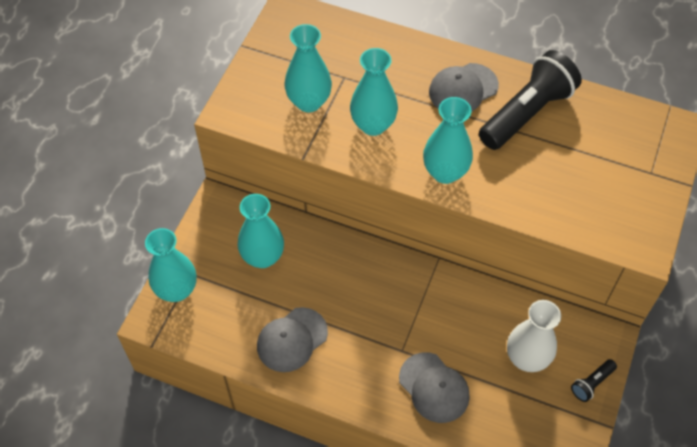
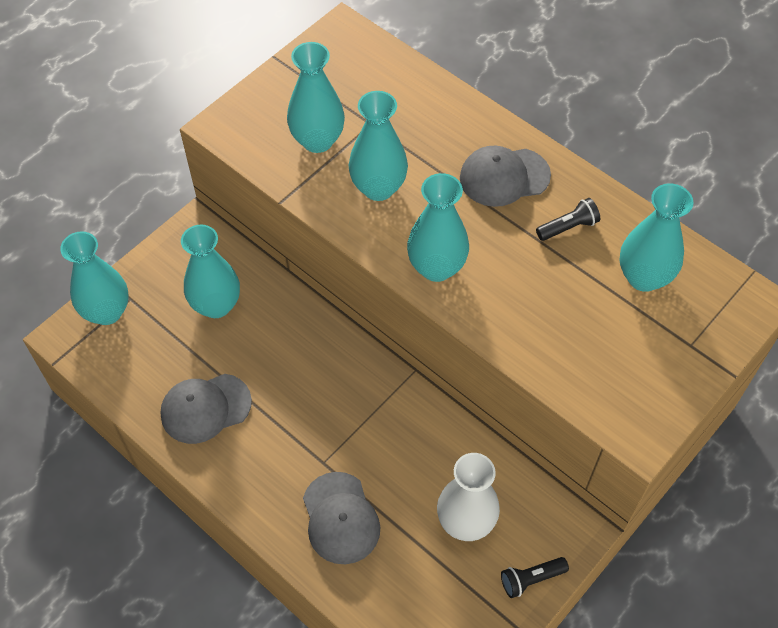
camera: 20 degrees right, 0 degrees up
(526, 113) = (568, 227): black flashlight -> black flashlight, size x0.43
(596, 133) = (643, 277): none -> turquoise vase

